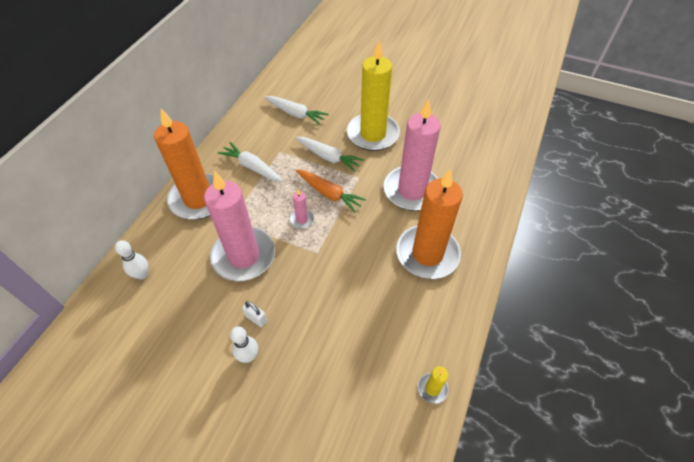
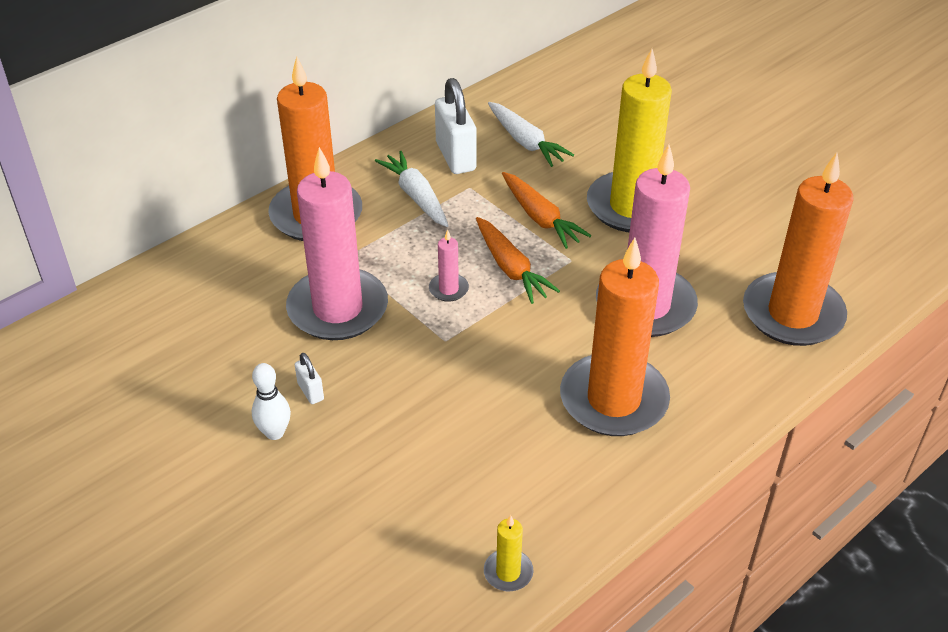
camera: 25 degrees right, 10 degrees down
(142, 274) = (191, 285): white bowling pin -> none
(261, 135) = (455, 156): none -> white padlock
(328, 157) = (540, 218): white carrot -> orange carrot
(485, 169) = (792, 314): none -> orange candle

